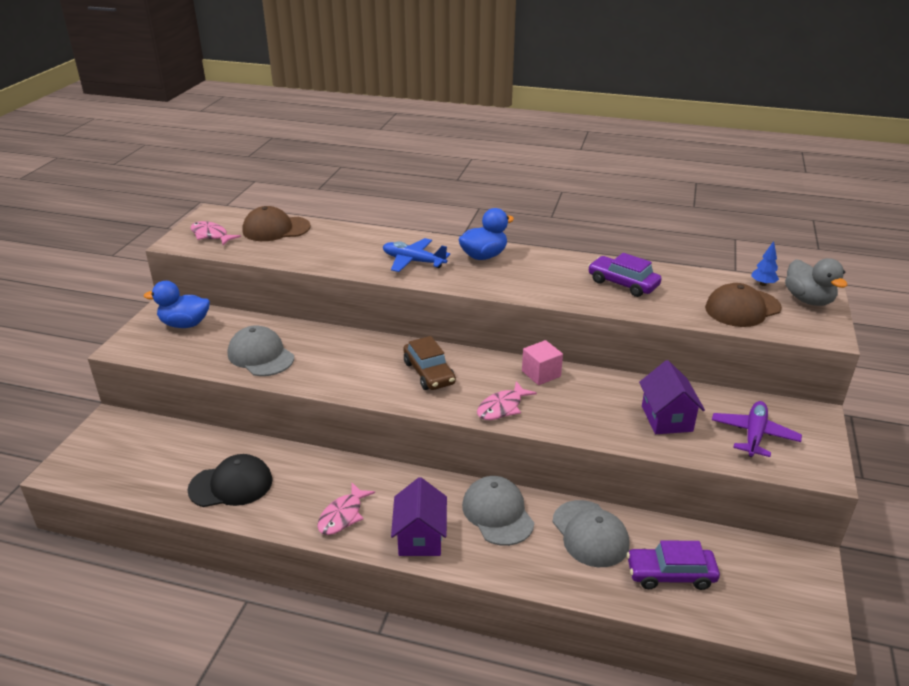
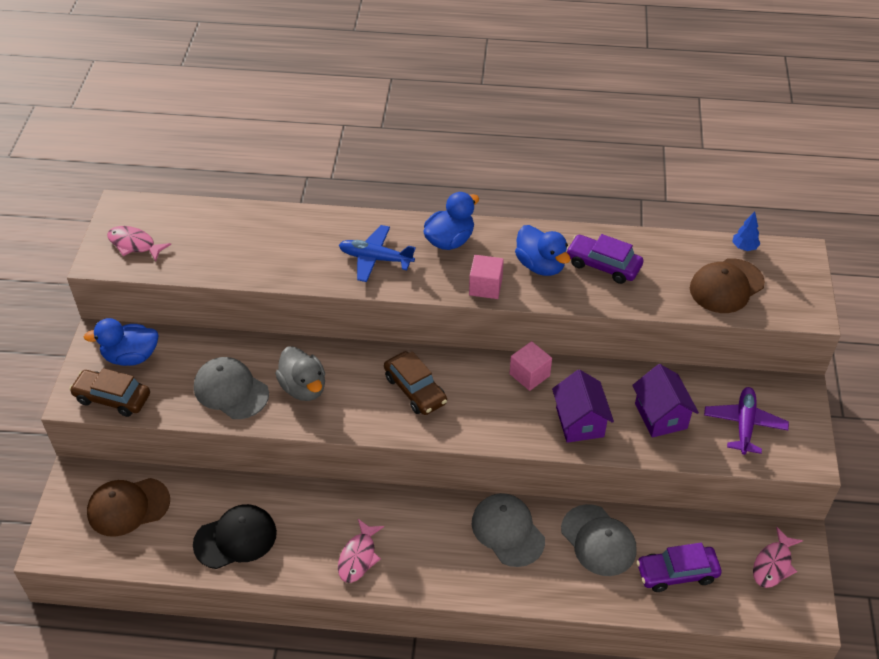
camera: 10 degrees left, 15 degrees up
(155, 350) = (112, 398): none -> brown car
(276, 229) = (206, 224): brown cap -> brown cap (128, 507)
(420, 537) = (440, 570): purple house -> purple house (579, 422)
(502, 407) = (499, 425): pink fish -> pink fish (773, 564)
(508, 287) = (485, 287): none -> pink cube
(563, 278) = (540, 265): none -> blue duck
(808, 300) = (790, 265): grey duck -> grey duck (303, 388)

